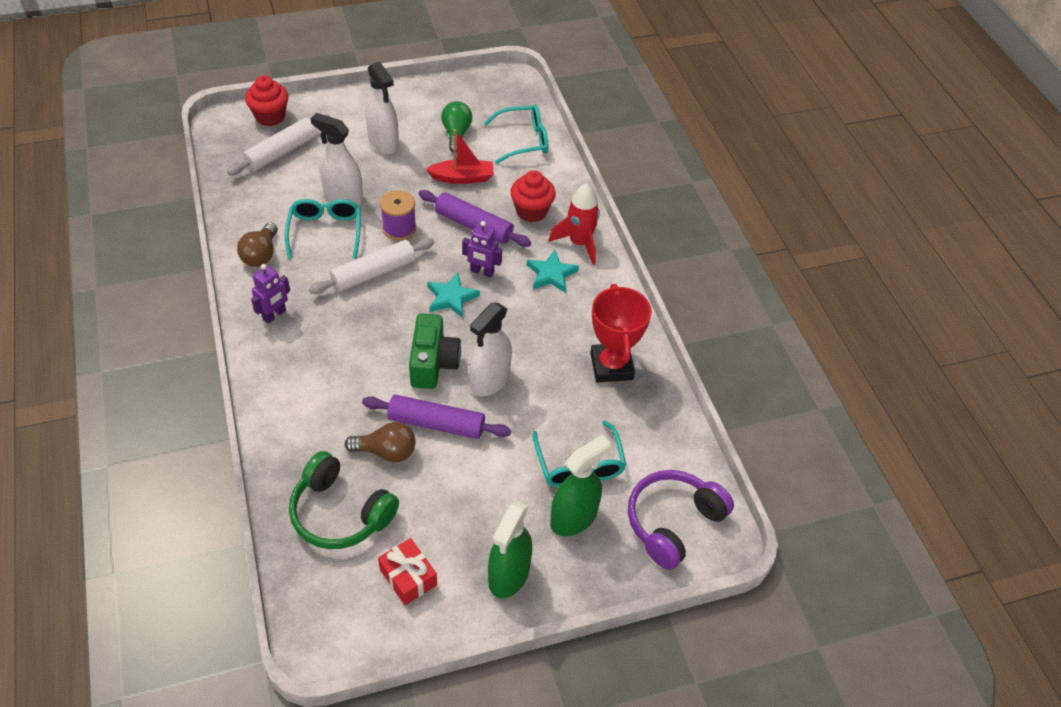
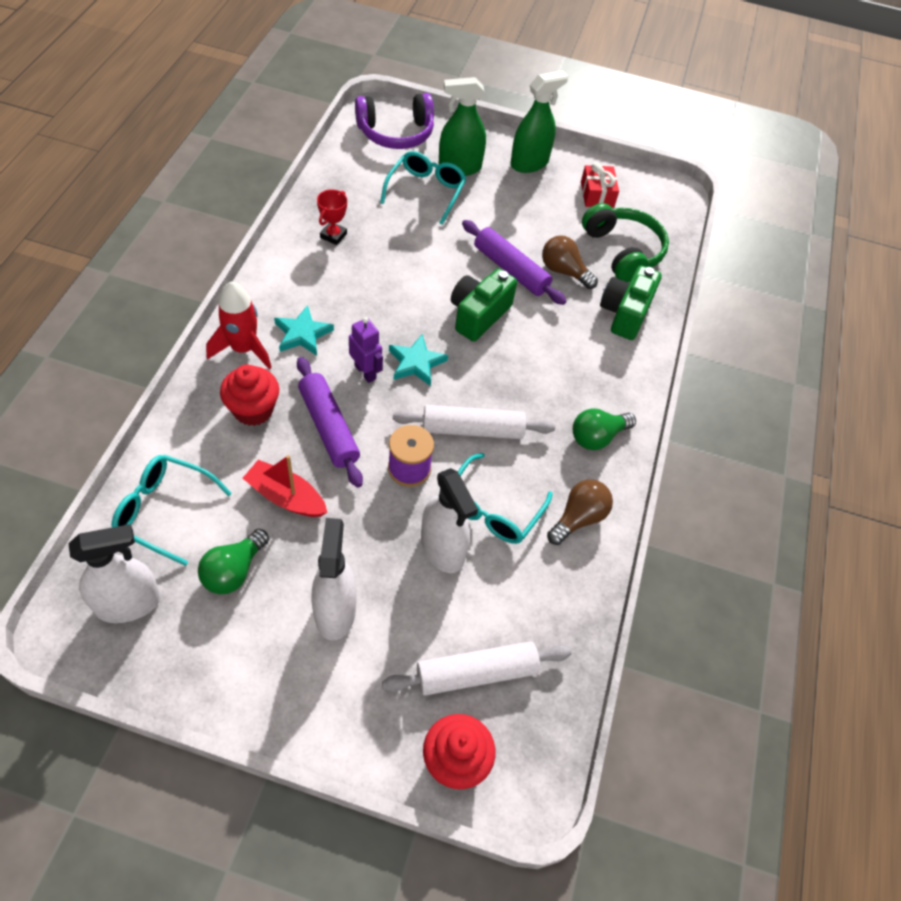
camera: 150 degrees left, 5 degrees up
(274, 315) = (597, 437): purple robot -> green light bulb
(303, 439) = (625, 313): none -> green camera
(490, 380) = (442, 277): white spray bottle -> white spray bottle (128, 603)
(611, 366) = (333, 235): red trophy -> red trophy, size x0.54

